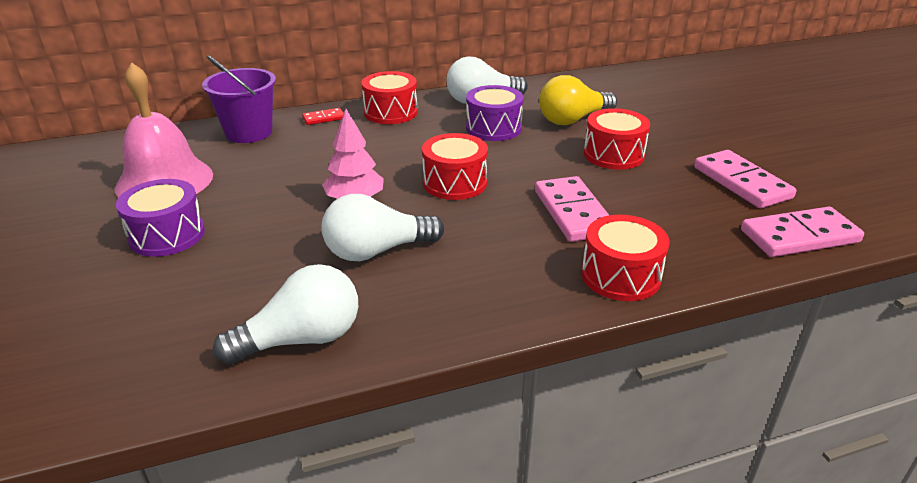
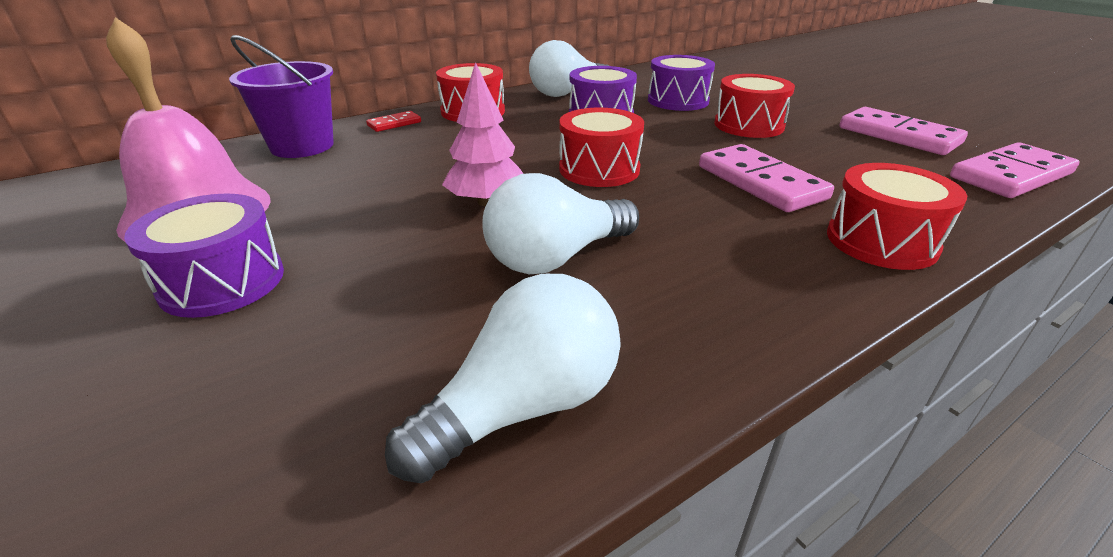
camera: 15 degrees left, 0 degrees up
(572, 120) = (678, 101): yellow light bulb -> purple drum

